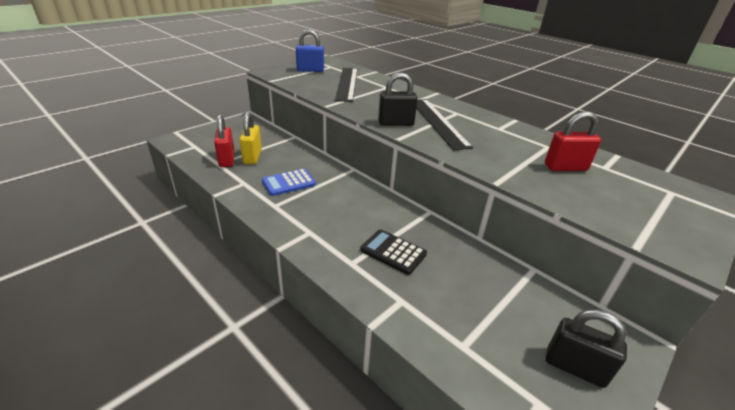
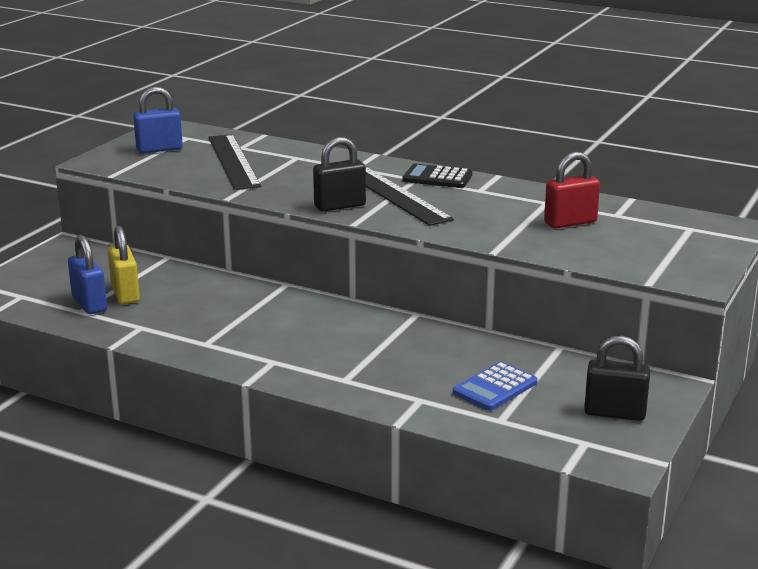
camera: 15 degrees left, 10 degrees down
(227, 160) = (89, 304): red padlock -> blue padlock
(288, 183) = (205, 315): blue calculator -> blue calculator (495, 388)
(393, 252) = (389, 361): black calculator -> black calculator (437, 178)

